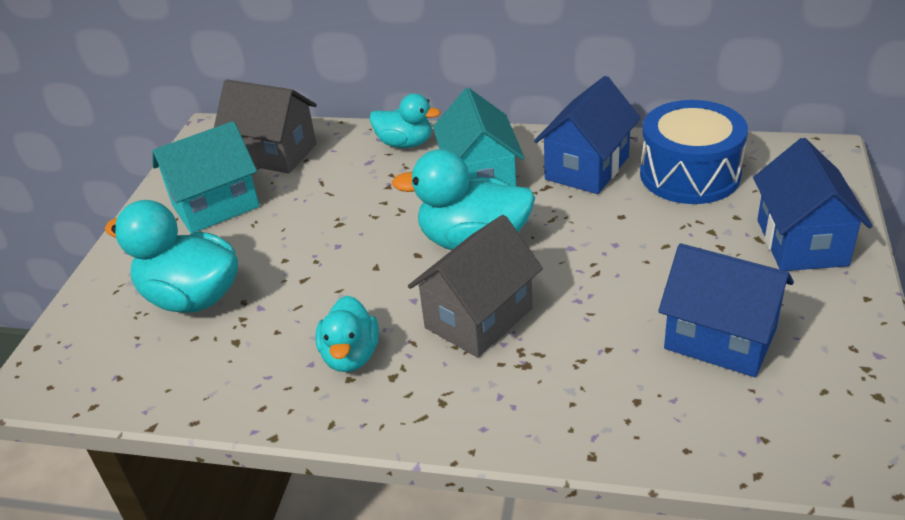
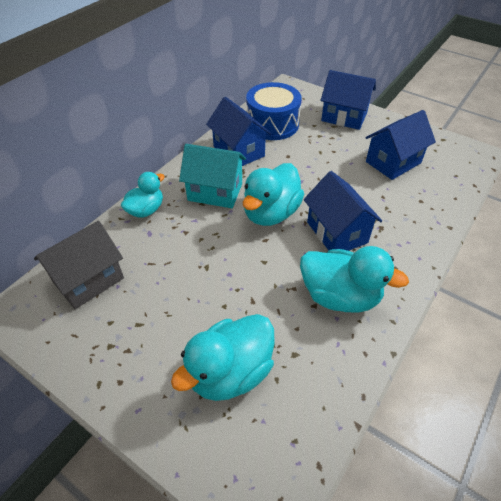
camera: 70 degrees left, 10 degrees up
(215, 206) = (126, 333): turquoise house -> none
(351, 356) = (340, 296): turquoise duck -> turquoise duck, size x1.60
(479, 318) = (337, 232): grey house -> blue house

